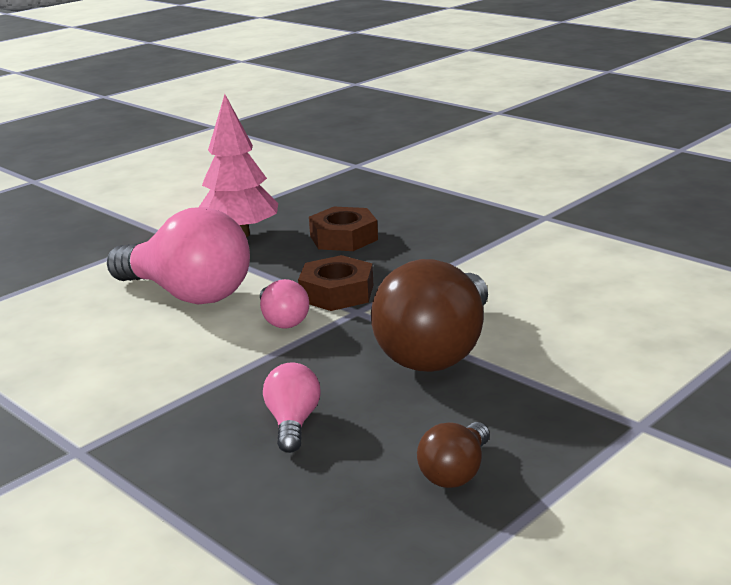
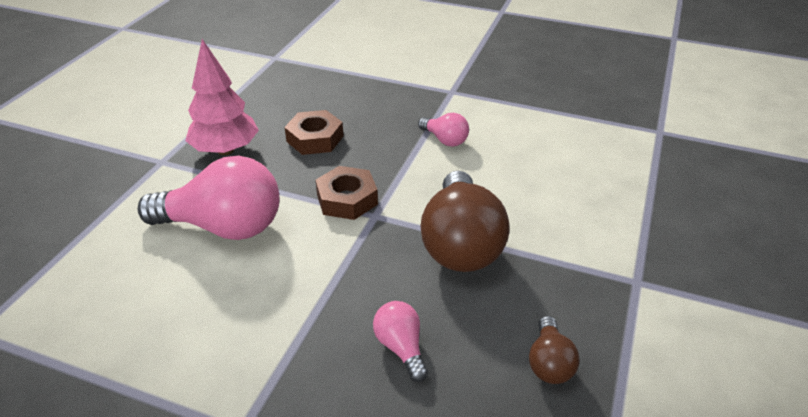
camera: 25 degrees left, 15 degrees up
(282, 320) = (322, 238): pink light bulb -> pink light bulb (445, 140)

